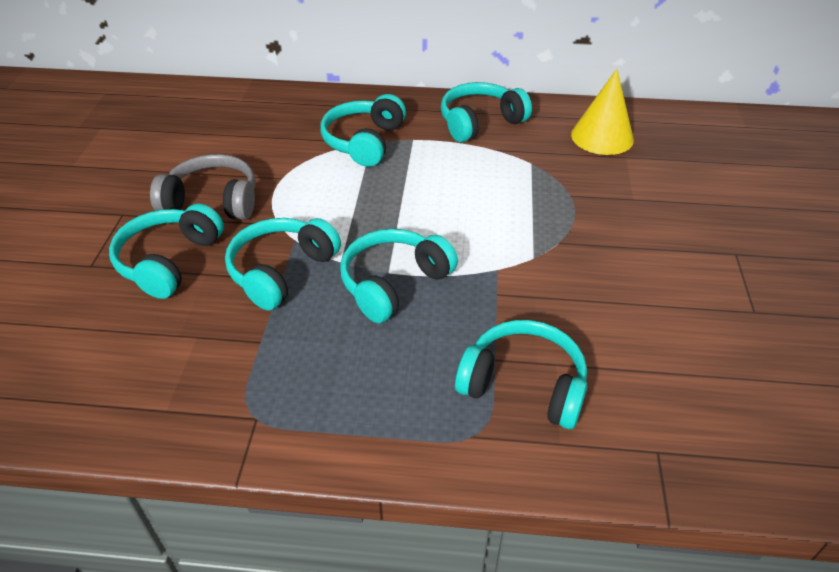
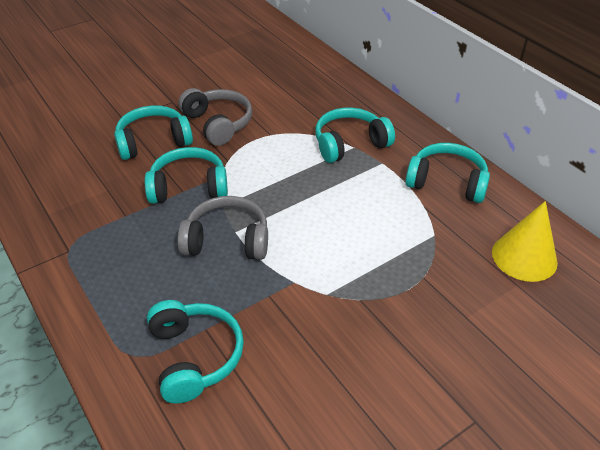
camera: 50 degrees right, 0 degrees up
(394, 283) = (227, 240): turquoise headphones -> grey headphones

